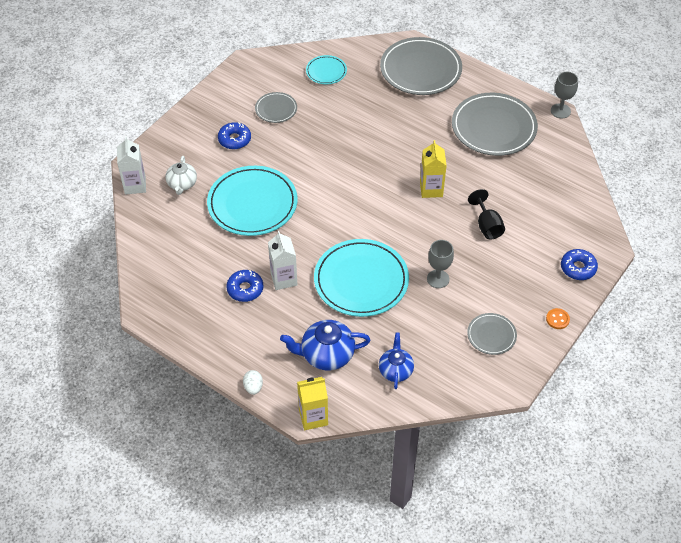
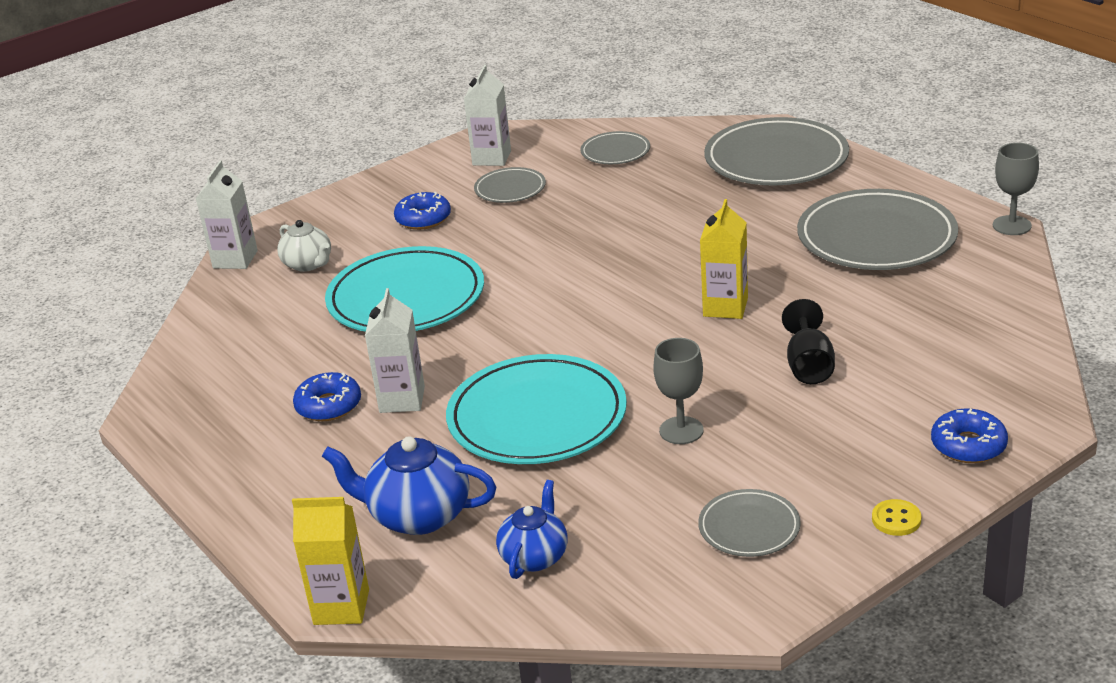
camera: 20 degrees right, 20 degrees down
(182, 184) = (308, 264): white teapot -> white teapot turned 60 degrees counterclockwise
(253, 387) = (260, 545): white egg -> none
(254, 83) = (491, 158): none -> white carton
(326, 71) = (615, 152): turquoise plate -> grey plate
(557, 319) = (896, 519): orange button -> yellow button

